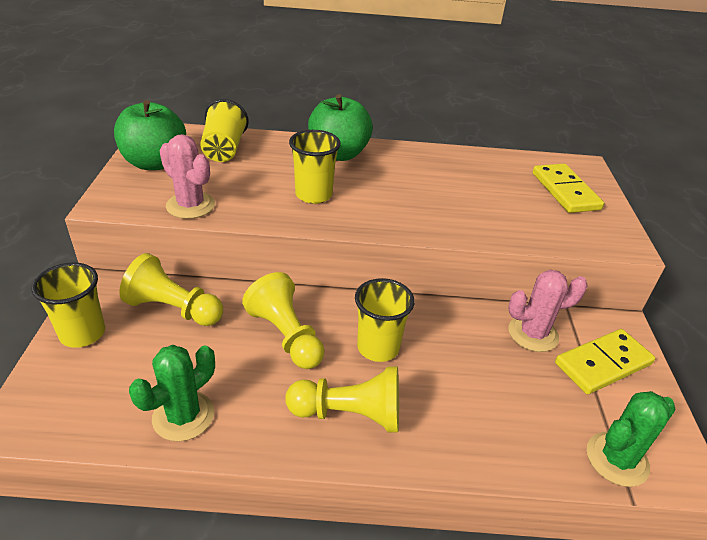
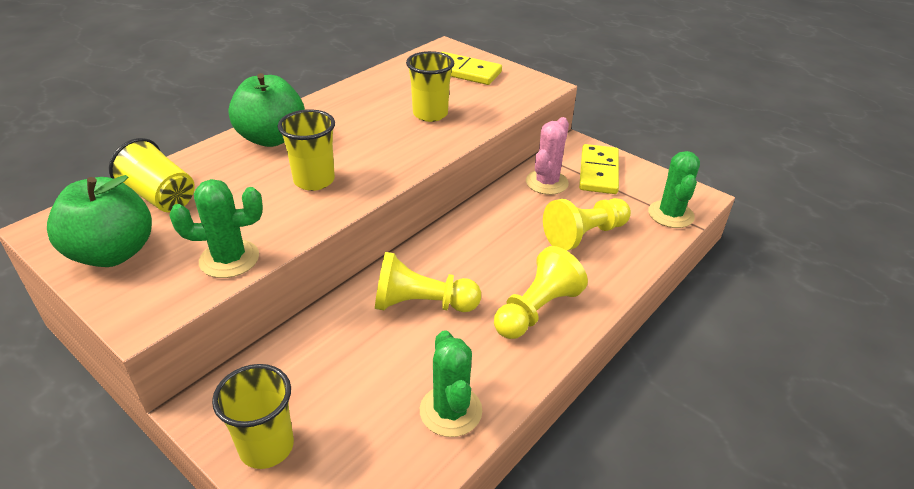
camera: 50 degrees left, 0 degrees up
(173, 309) = (308, 362): yellow pawn -> yellow pawn (584, 235)
(190, 205) = (229, 259): pink cactus -> green cactus
(378, 347) = (486, 260): yellow cup -> yellow cup (430, 114)

